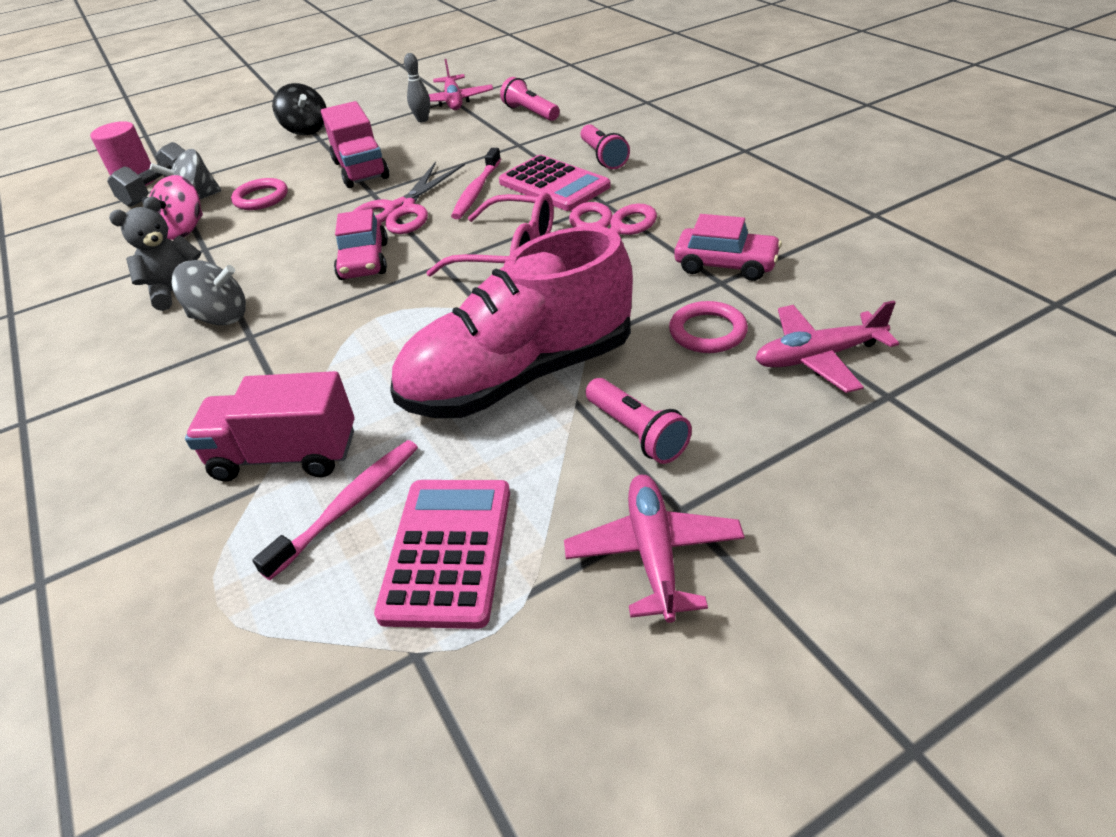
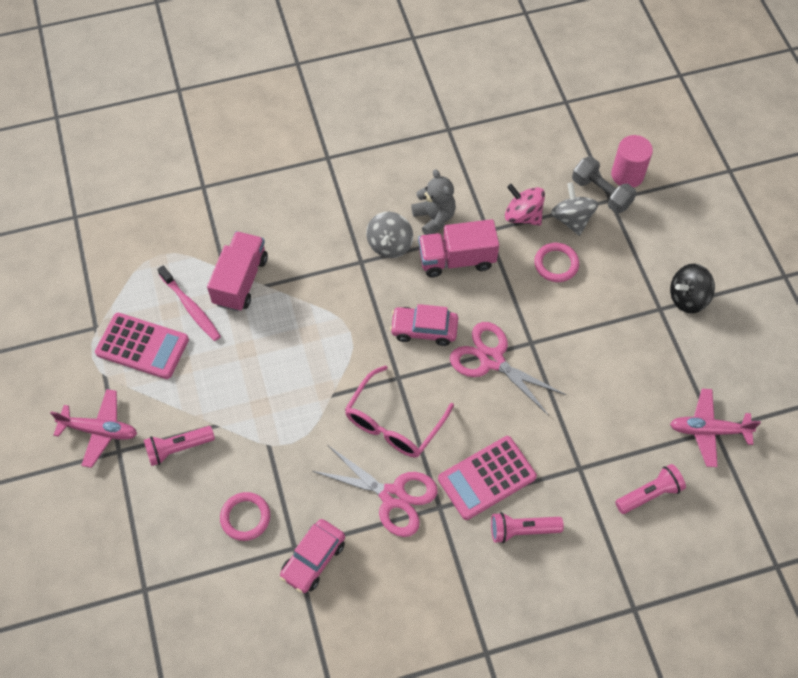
camera: 100 degrees right, 20 degrees up
(361, 170) = (579, 337): pink truck -> pink truck (456, 259)
(422, 120) = (671, 397): grey bowling pin -> none
(477, 191) = (501, 418): pink toothbrush -> none
(519, 376) = (252, 401): pink shoe -> none
(818, 357) = (193, 569): pink plane -> none

